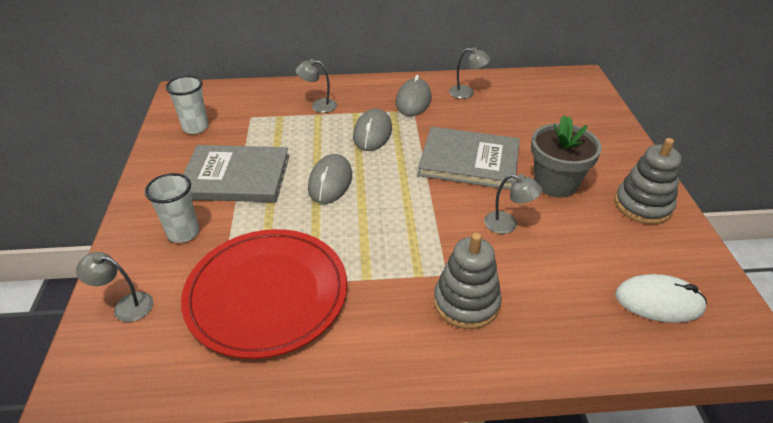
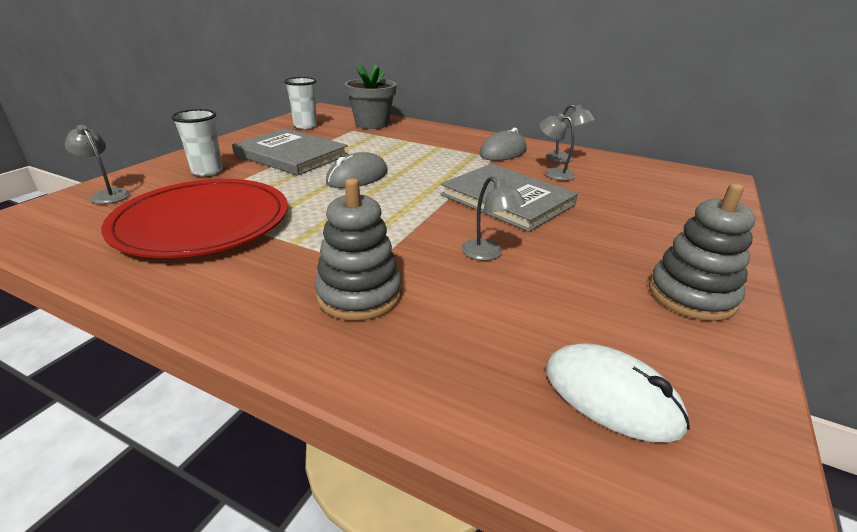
camera: 30 degrees right, 10 degrees down
(318, 105) = (414, 136): grey lamp -> grey lamp (553, 173)
(372, 133) = (437, 160): grey mouse -> none
(555, 183) = (588, 242): grey flower pot -> grey flower pot (372, 124)

